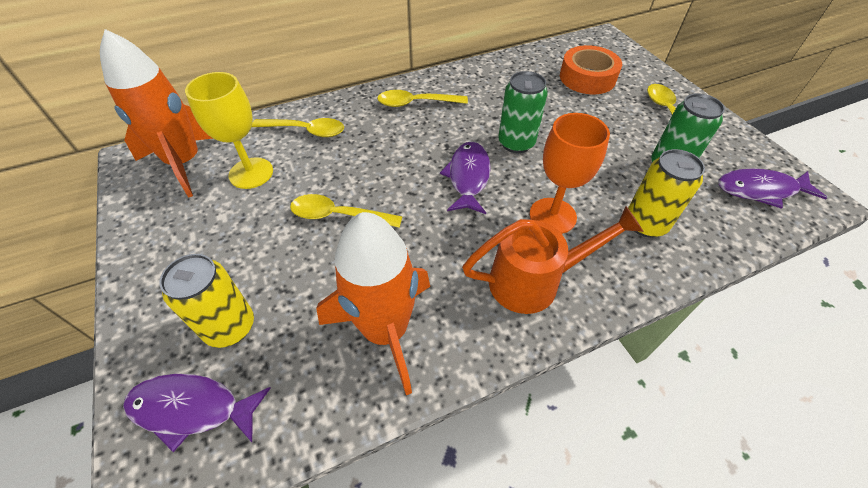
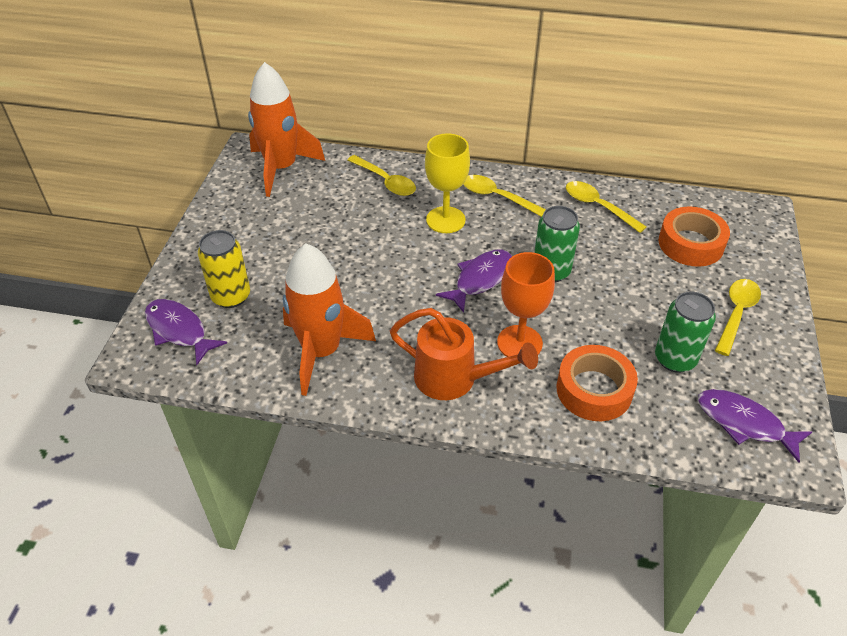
camera: 35 degrees right, 5 degrees down
(251, 173) = (320, 198): yellow goblet -> yellow goblet (445, 220)
(338, 215) = (355, 259): yellow spoon -> yellow spoon (598, 206)
(645, 224) = (594, 390): yellow can -> orange tape

